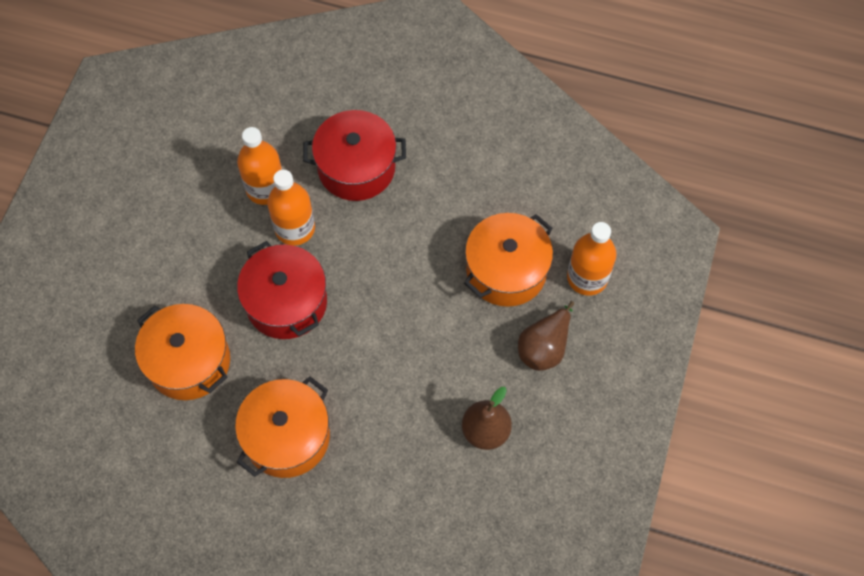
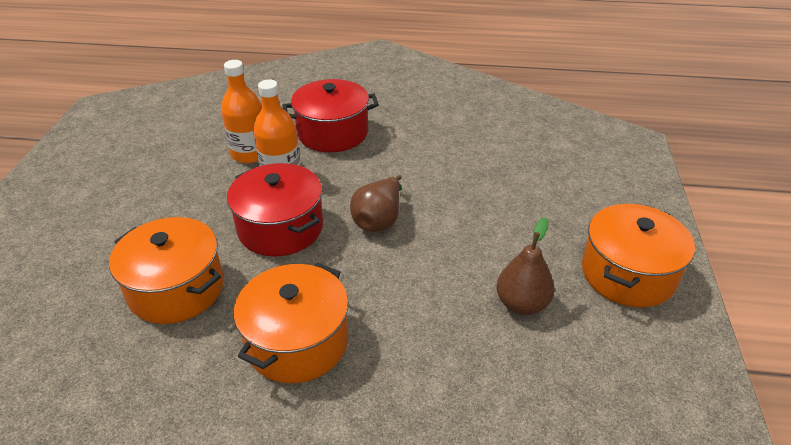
camera: 10 degrees left, 25 degrees down
(506, 270) = (492, 180): orange pot -> orange pot (628, 274)
(544, 347) = (552, 228): brown pear -> brown pear (379, 220)
(587, 277) = (568, 176): orange bottle -> none

